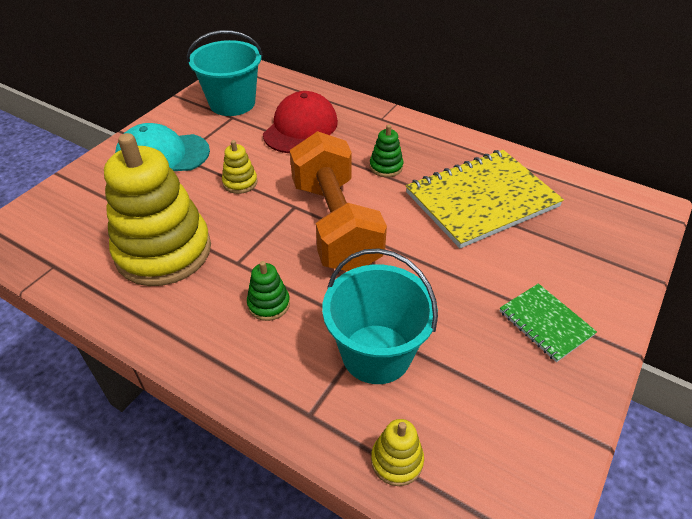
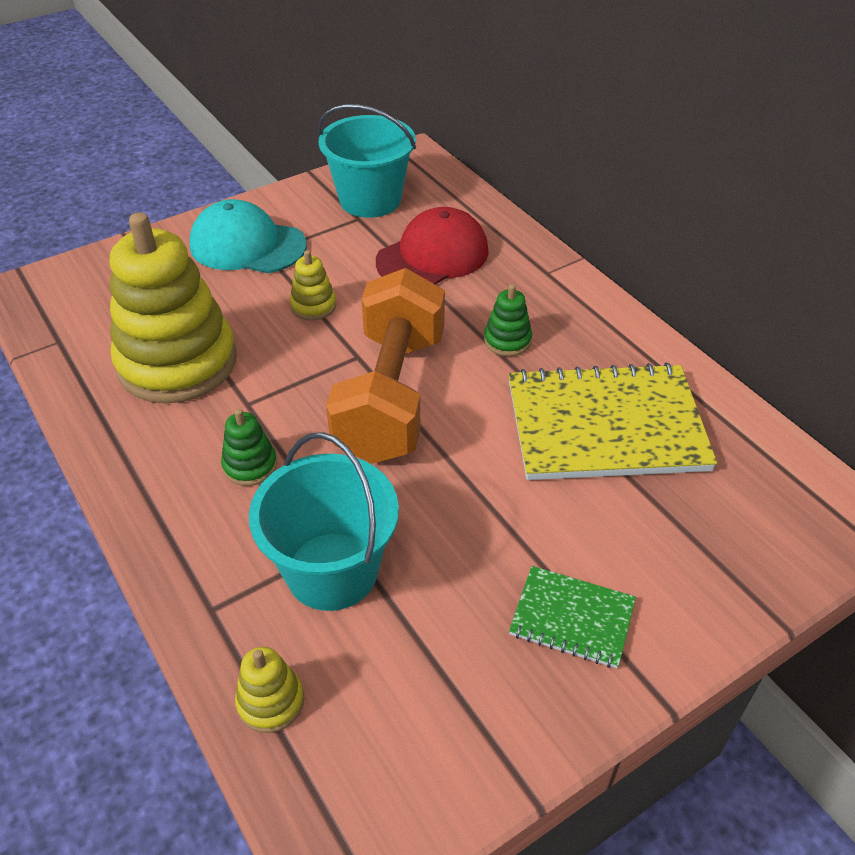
camera: 25 degrees right, 0 degrees up
(545, 323) = (572, 618): green notebook -> green notebook turned 60 degrees counterclockwise

